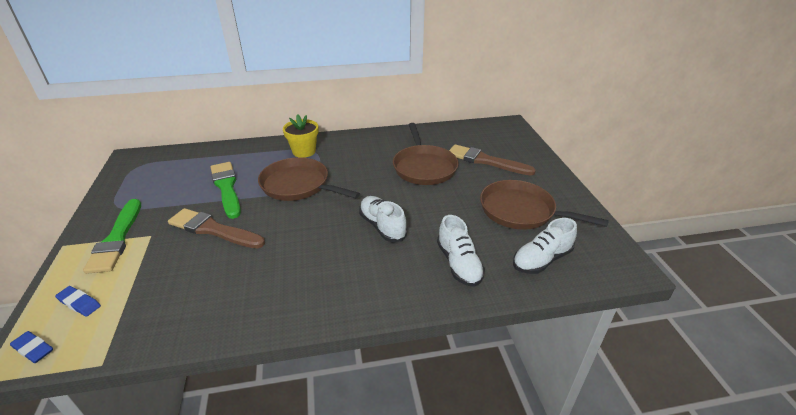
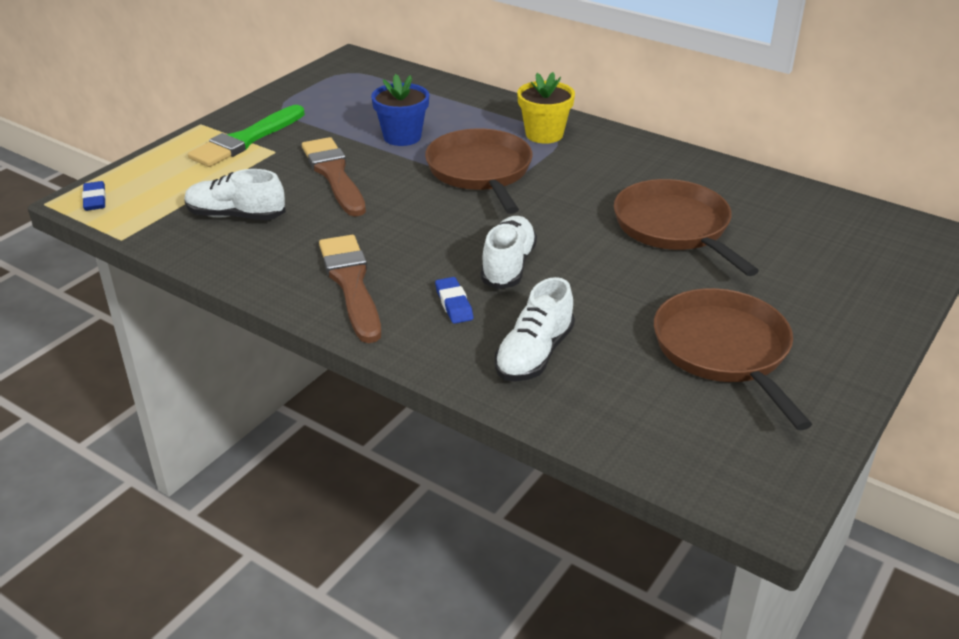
camera: 45 degrees right, 0 degrees up
(79, 303) = (159, 182): blue eraser -> blue eraser (454, 304)
(226, 187) = (402, 137): green brush -> blue flower pot
(424, 167) = (674, 227): brown pan -> brown pan turned 120 degrees clockwise
(485, 161) = (786, 265): brown brush -> brown brush (351, 284)
(541, 260) = (649, 415): white shoe -> white shoe (236, 216)

